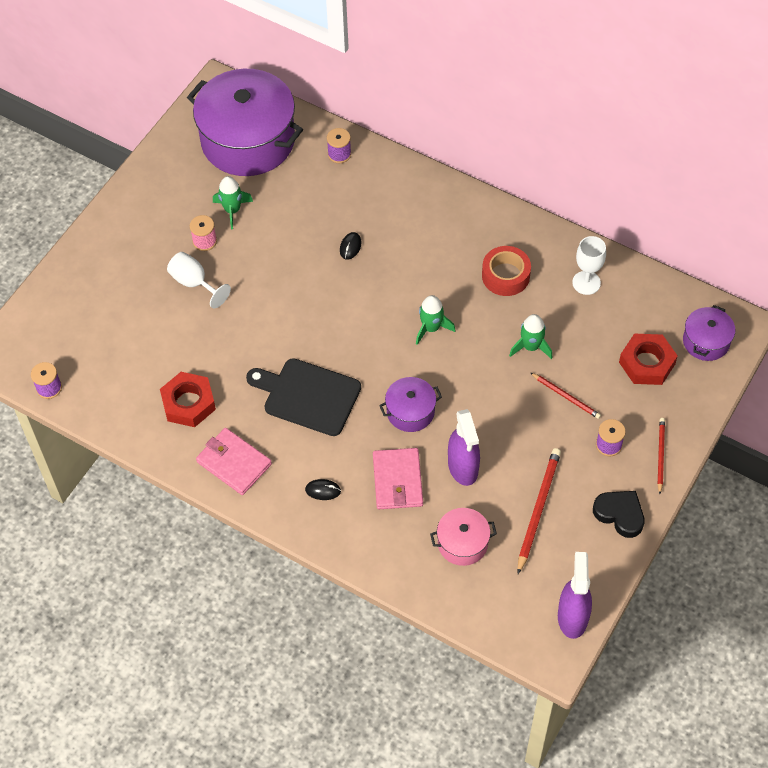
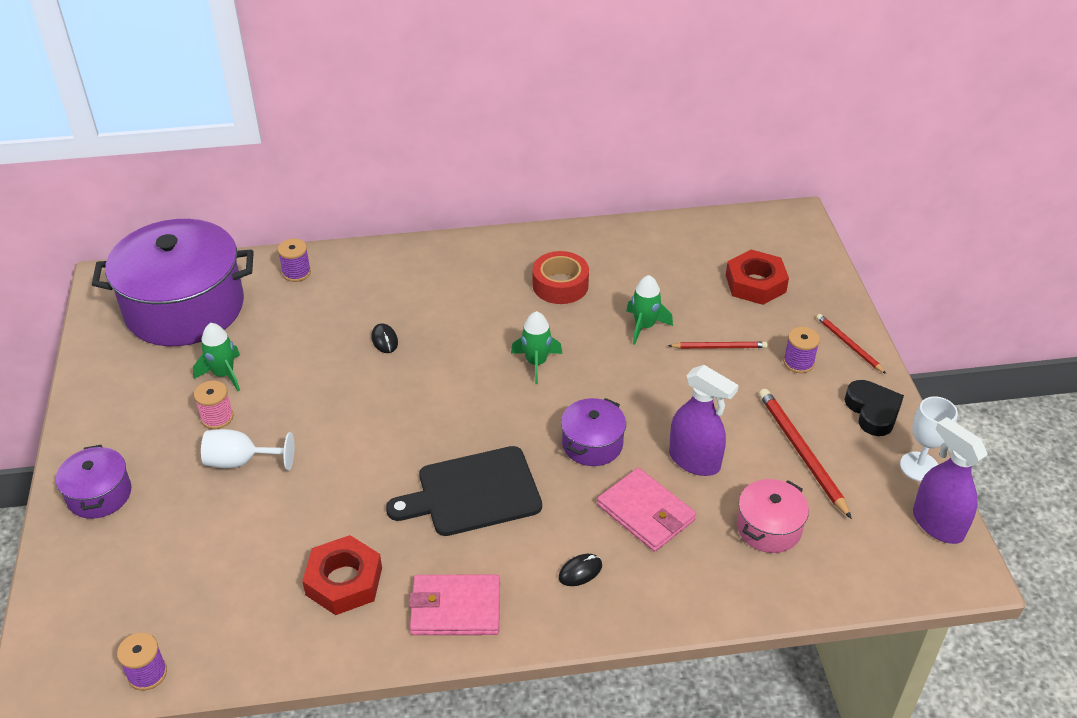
camera: 40 degrees left, 15 degrees down
(586, 283) = (637, 253): white goblet -> white goblet (919, 466)
(620, 514) = (873, 411): black heart -> black heart turned 75 degrees clockwise
(706, 341) = (782, 242): purple pot -> purple pot (99, 494)

